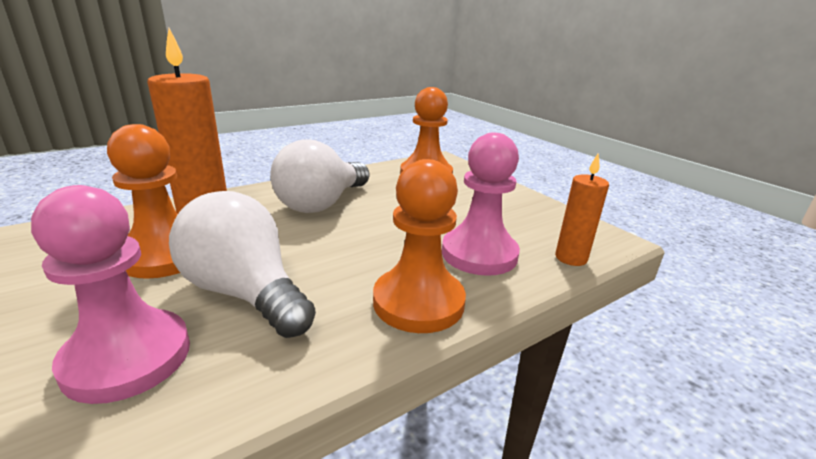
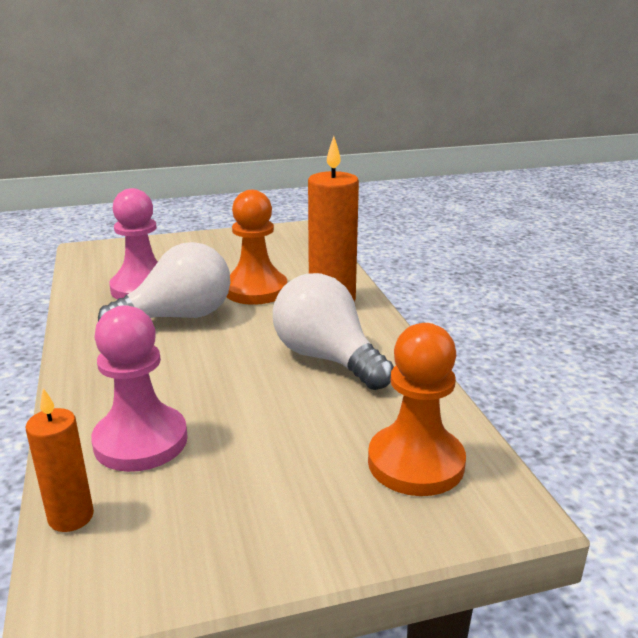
camera: 110 degrees right, 0 degrees up
(418, 302) = (99, 384): orange pawn -> none

